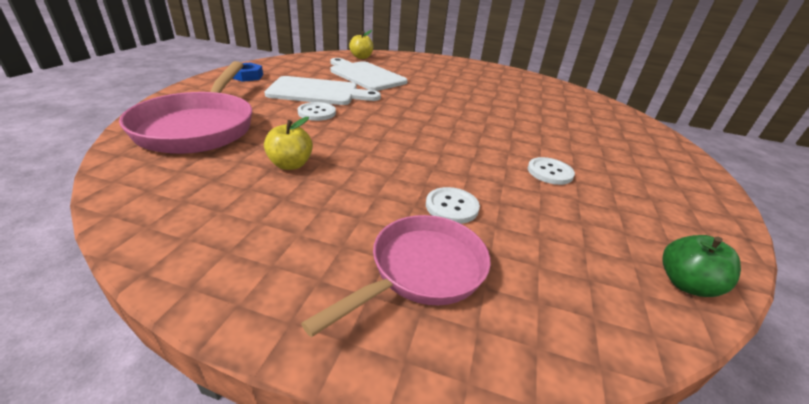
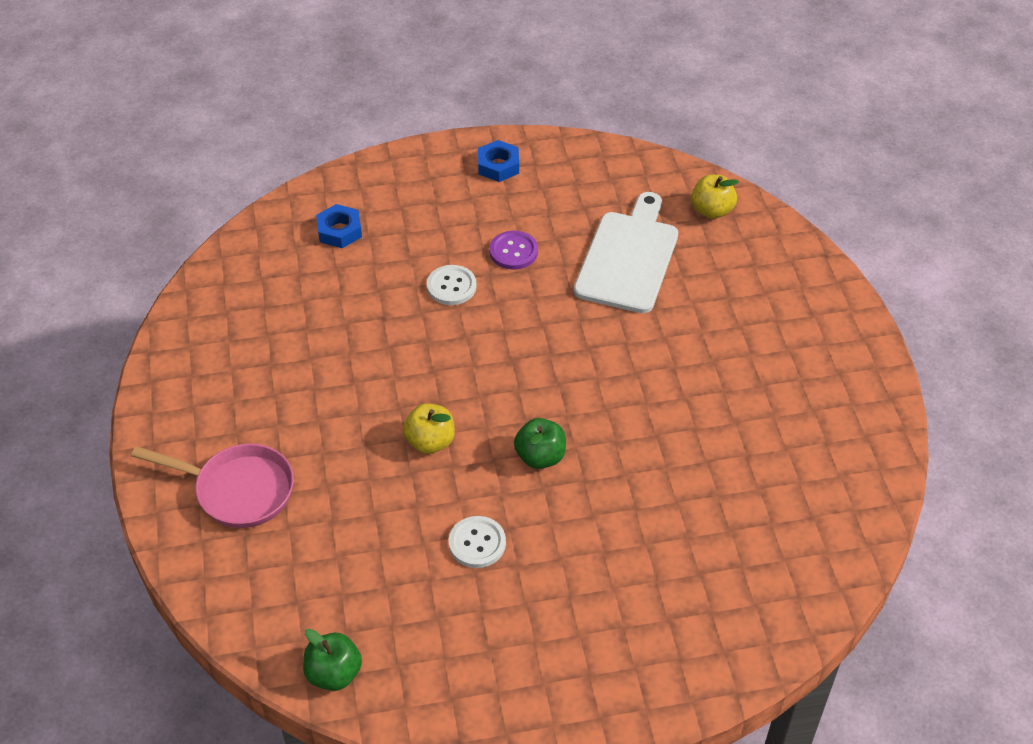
camera: 65 degrees right, 15 degrees up
(199, 127) = (339, 231): pink pan -> blue nut
(290, 164) = (323, 336): yellow apple -> yellow apple (430, 442)
(318, 92) = (513, 251): white cutting board -> purple button
(452, 207) = (339, 479): white button -> none
(486, 133) = (540, 457): none -> green apple

